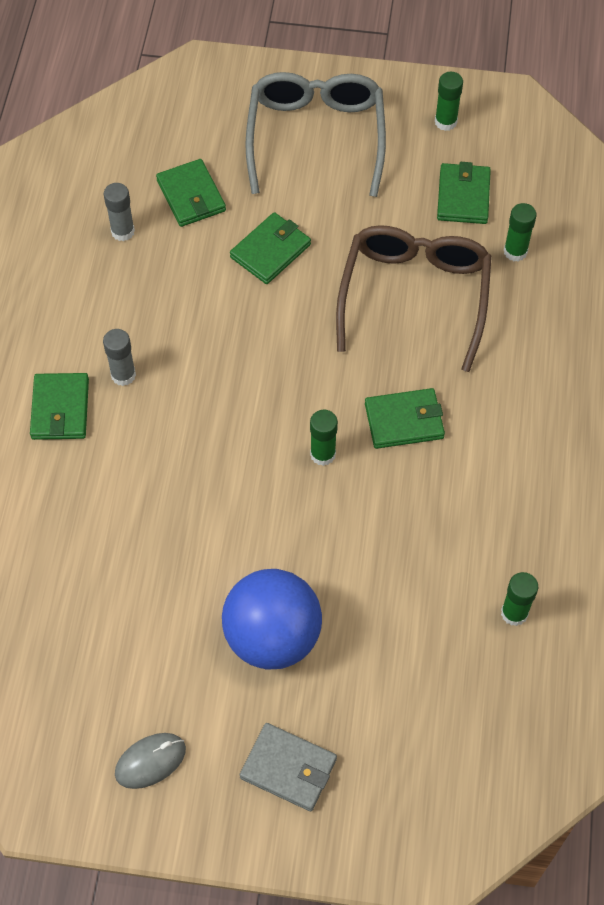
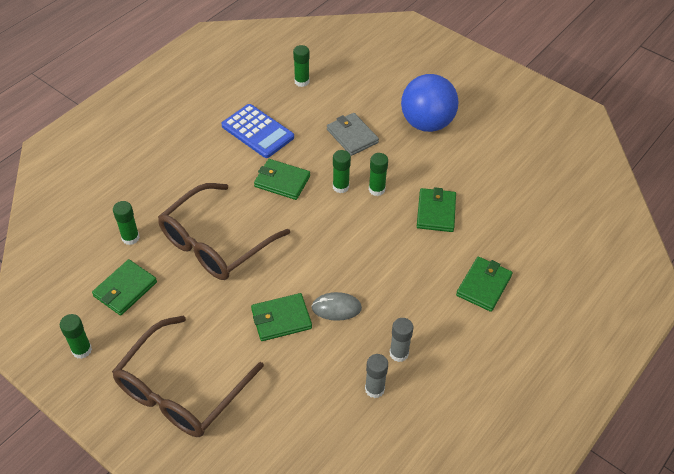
camera: 150 degrees left, 10 degrees down
(123, 375) = (431, 286): grey glue stick -> grey glue stick (399, 353)
(150, 761) = (517, 105): grey mouse -> grey mouse (336, 308)
(191, 195) = (306, 391): green wallet -> green wallet (436, 212)
(272, 476) = (376, 189): none -> green glue stick
(288, 768) = (452, 76): grey wallet -> grey wallet (352, 136)
(316, 137) = (181, 390): grey glasses -> brown glasses
(500, 482) = (257, 131): none -> blue calculator

